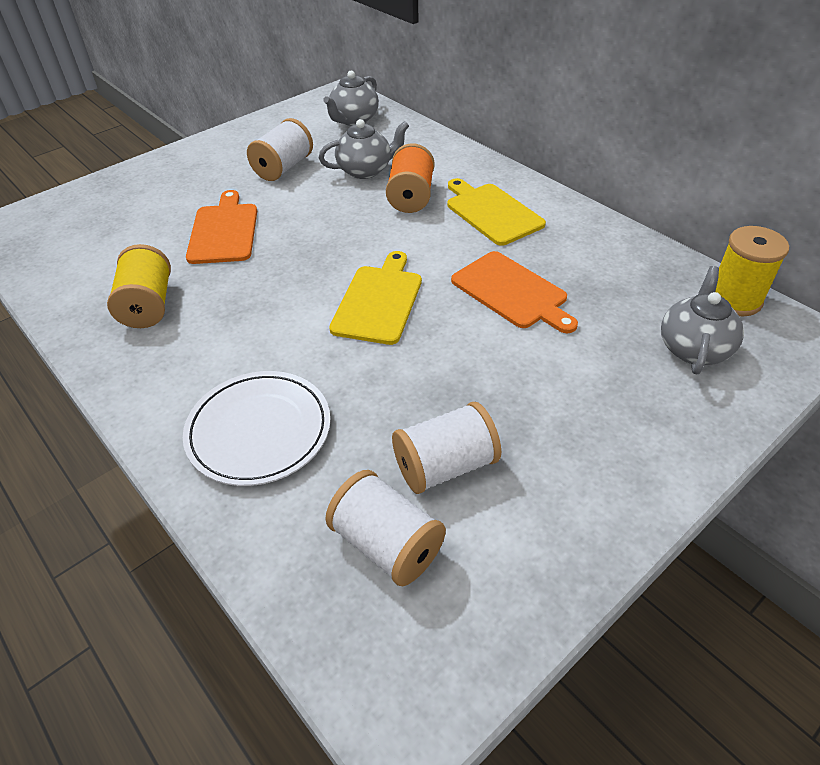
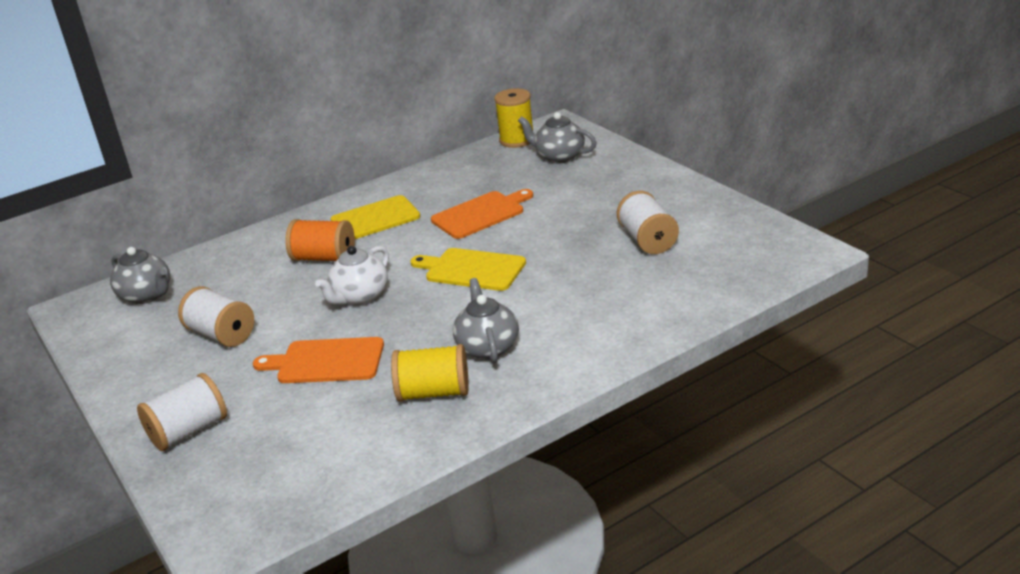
camera: 80 degrees left, 15 degrees down
(259, 430) = (606, 314): white plate -> none
(332, 231) = (360, 297): none -> white teapot
(366, 170) = (261, 284): grey teapot -> grey teapot (488, 347)
(387, 544) = (707, 259): white spool -> white spool (189, 431)

